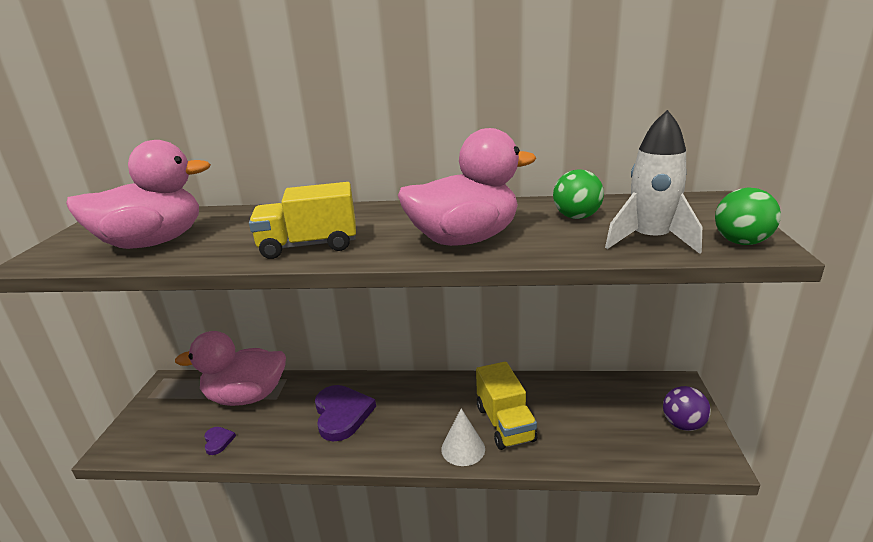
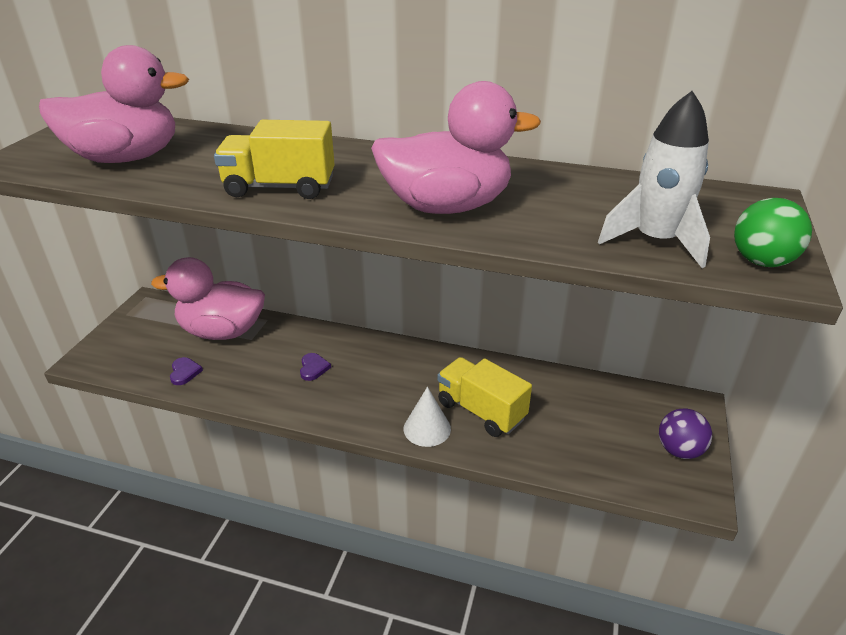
camera: 10 degrees right, 10 degrees up
(342, 414) = (313, 368): purple heart -> purple heart, size x0.47
(505, 423) = (481, 411): yellow truck -> yellow truck turned 135 degrees clockwise
(576, 217) = (588, 197): green ball -> none

